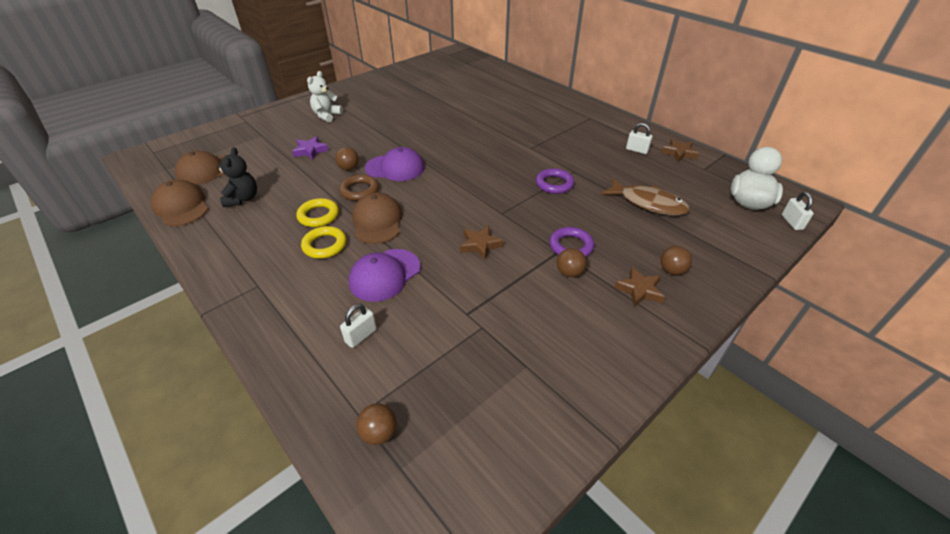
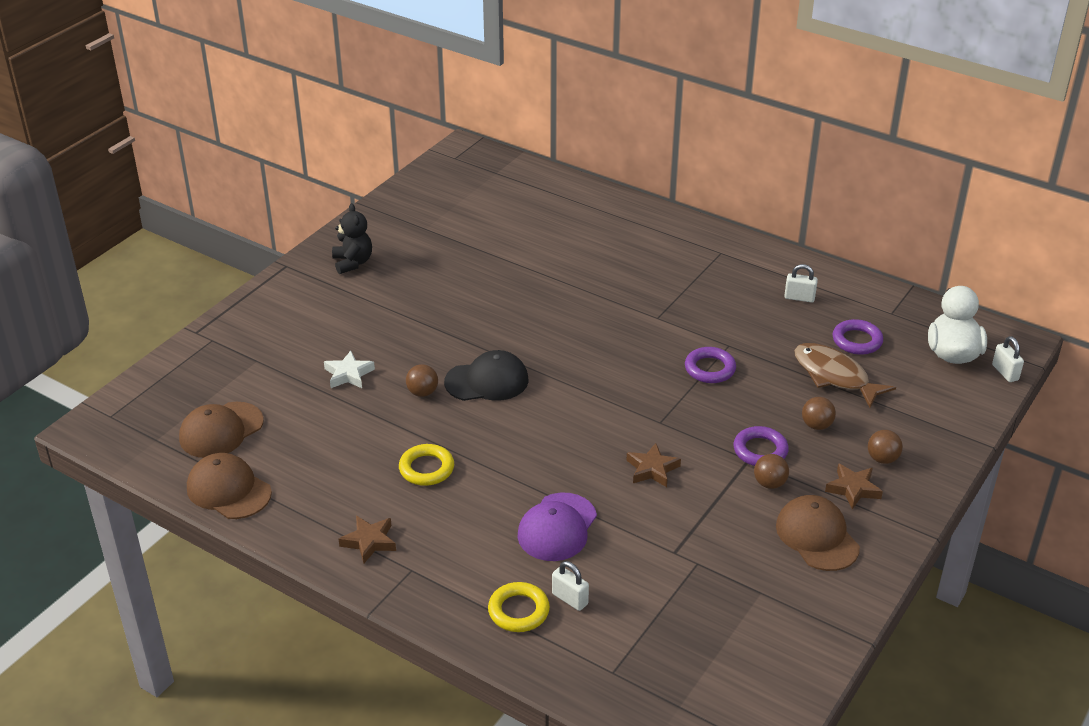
camera: 15 degrees left, 5 degrees down
(243, 199) = (306, 464): black teddy bear -> black teddy bear (353, 263)
(310, 151) = (348, 374): purple star -> white star
(325, 245) = (461, 506): yellow ring -> yellow ring (518, 611)
(327, 115) = (332, 309): white teddy bear -> none
(359, 191) = (458, 423): brown ring -> none
(361, 336) = (570, 599): white padlock -> white padlock turned 75 degrees counterclockwise
(377, 221) = (508, 462): brown cap -> brown cap (817, 536)
(379, 433) = (642, 683): brown ball -> brown ball (816, 425)
(395, 168) = (487, 381): purple cap -> black cap
(648, 203) = (834, 376): brown fish -> brown fish turned 150 degrees counterclockwise
(672, 182) = (857, 341): none -> purple ring
(679, 153) = (854, 294): brown star -> brown star (369, 542)

